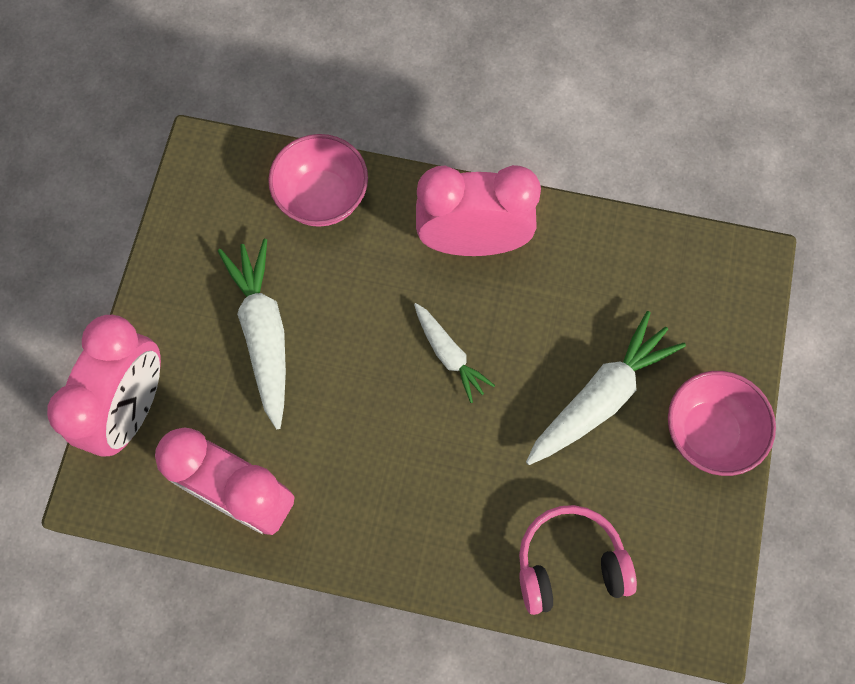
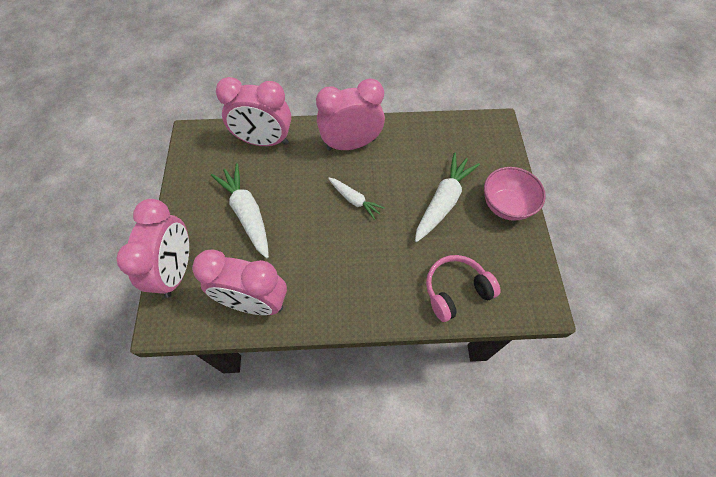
camera: 15 degrees left, 10 degrees down
(322, 198) = (264, 141): pink bowl -> pink clock

